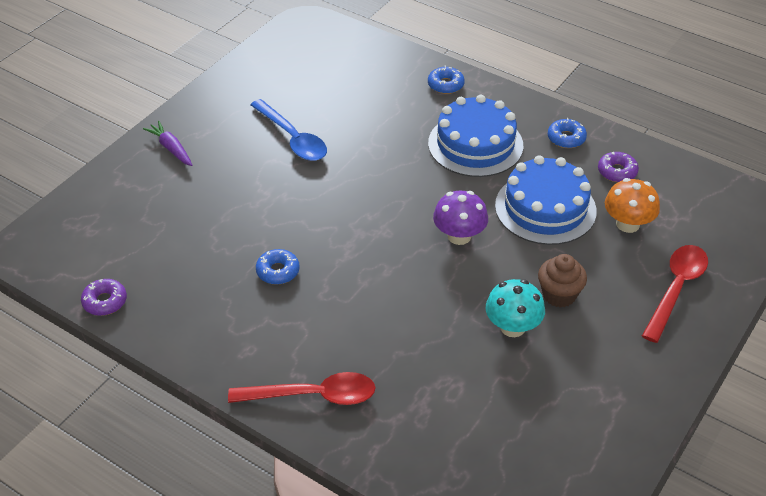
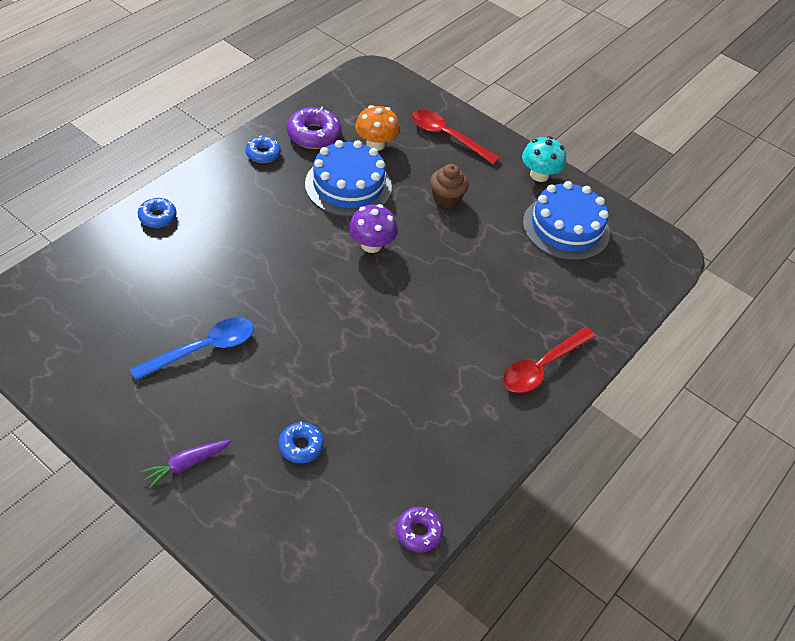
camera: 90 degrees left, 5 degrees up
(278, 271) = (395, 379): blue donut -> blue donut (301, 446)
(313, 395) = (541, 367): red spoon -> red spoon turned 135 degrees counterclockwise
(475, 144) = (254, 212): blue cake -> blue cake (566, 227)
(512, 327) = (477, 232): turquoise mushroom -> turquoise mushroom (539, 175)
(617, 172) = (314, 135): purple donut -> purple donut, size x1.60

